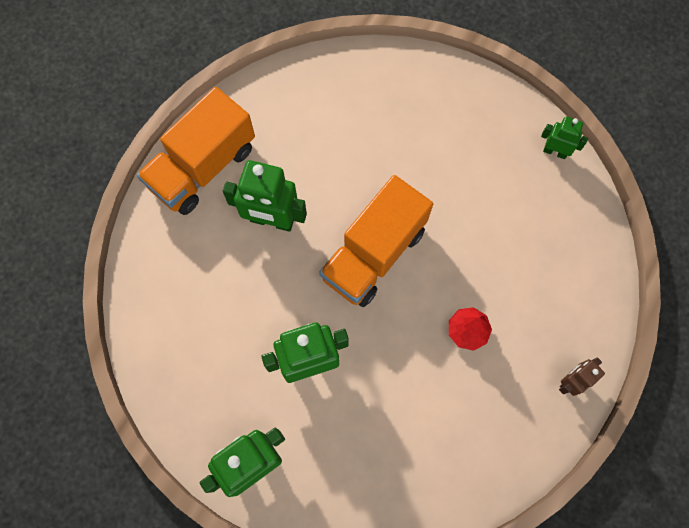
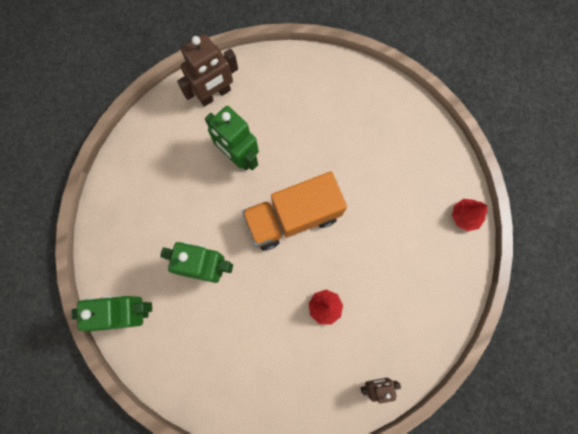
camera: 30 degrees right, 5 degrees up
(203, 167) = (215, 94): orange truck -> brown robot
(555, 152) = (465, 216): green robot -> red tree

